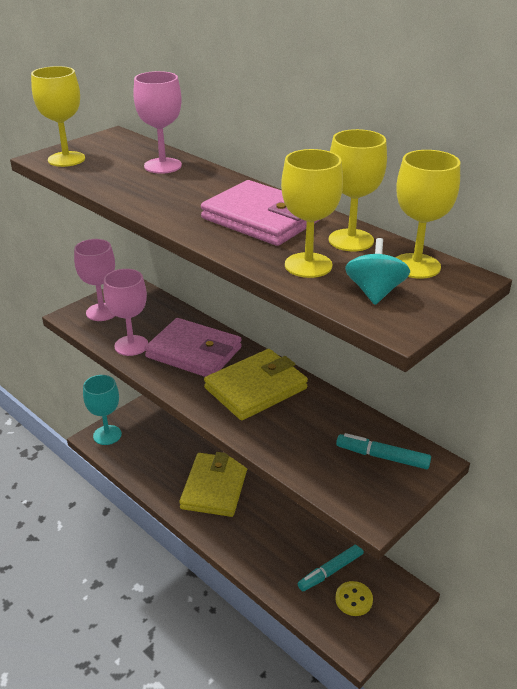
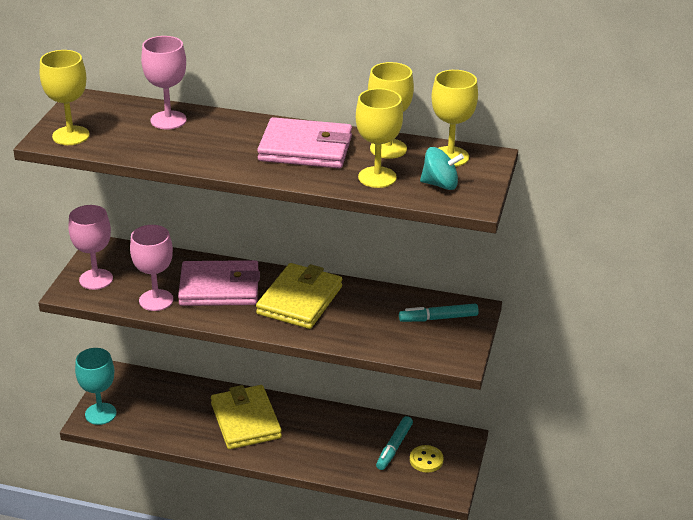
camera: 30 degrees left, 0 degrees up
(375, 292) = (440, 184): turquoise spinning top -> turquoise spinning top turned 120 degrees clockwise

